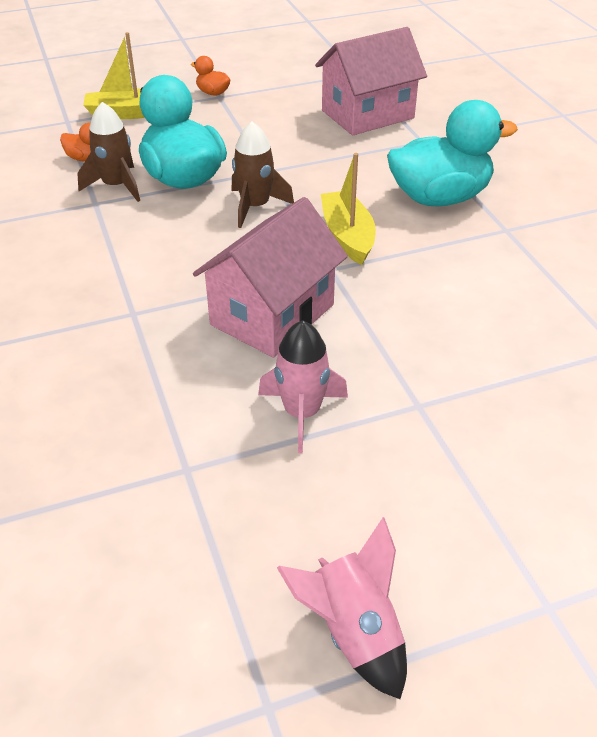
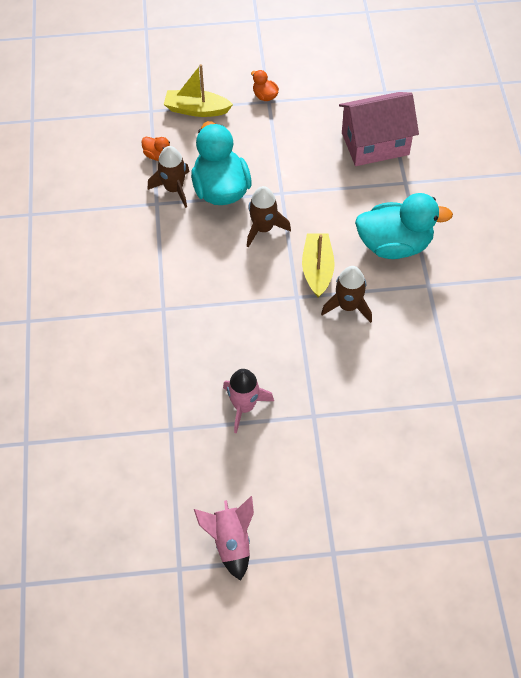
camera: 15 degrees right, 15 degrees up
(272, 315) = (248, 328): pink house -> none
(408, 267) = (348, 306): none -> brown rocket

